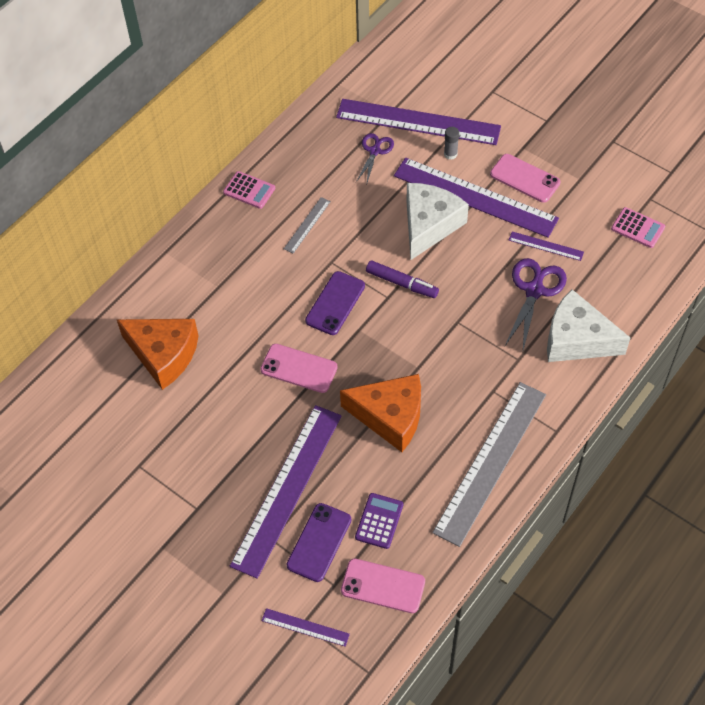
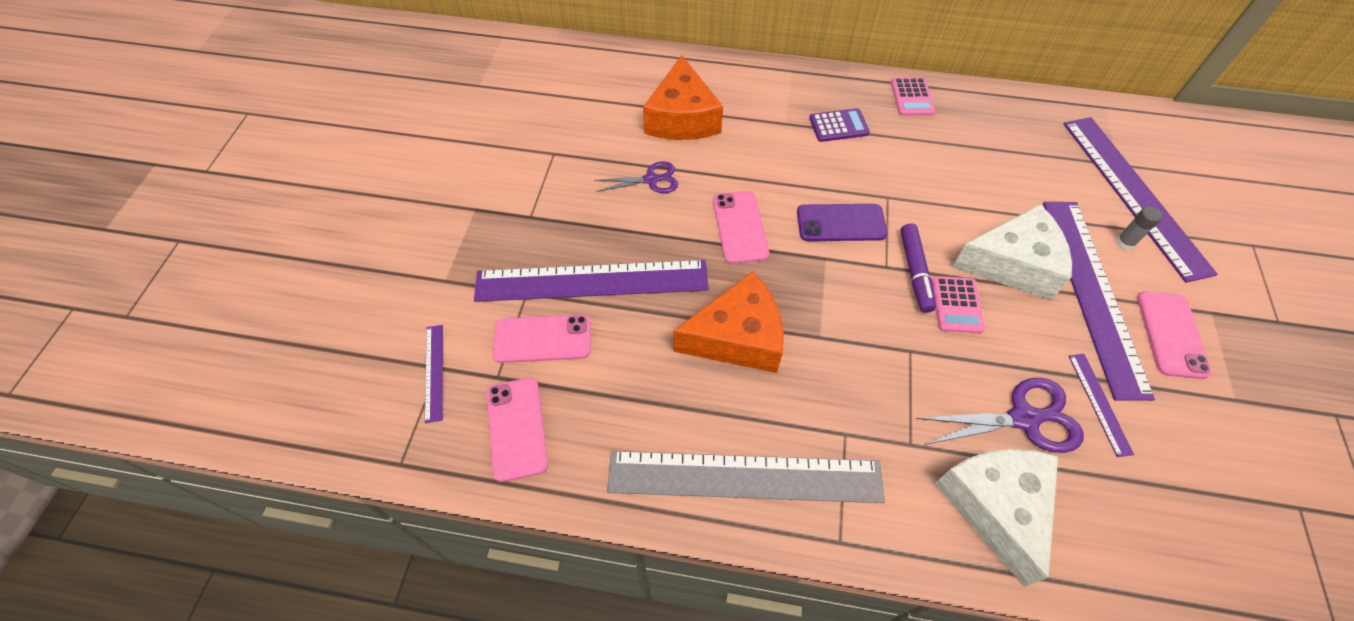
camera: 60 degrees right, 0 degrees up
(307, 225) = (914, 158): grey ruler -> none
(319, 542) = (542, 339): purple phone -> pink phone
(375, 151) = (1057, 173): purple scissors -> purple scissors (652, 180)
(379, 521) = (598, 386): purple calculator -> purple calculator (838, 126)
(390, 417) = (737, 337): orange cheese -> orange cheese turned 90 degrees counterclockwise
(638, 228) = (1237, 512): pink calculator -> pink calculator (957, 305)

